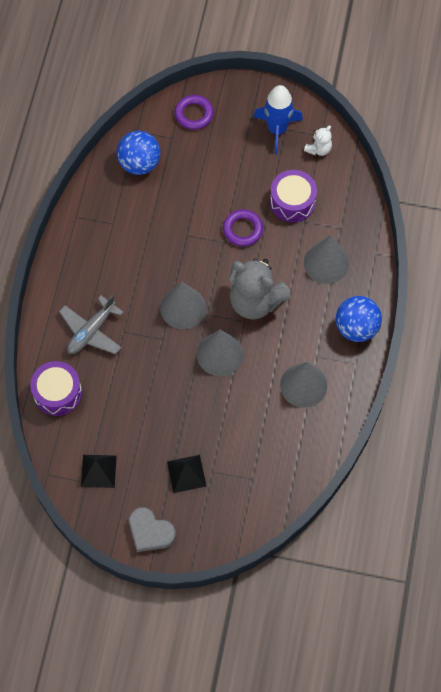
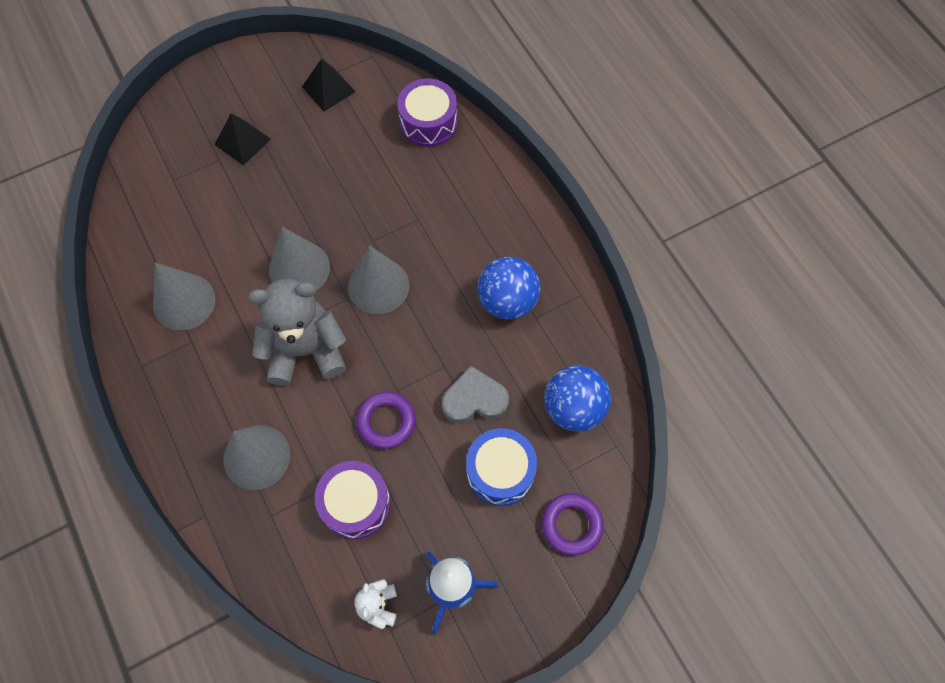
camera: 140 degrees right, 0 degrees up
(91, 331) = (450, 196): grey plane -> none
(150, 532) = (237, 76): grey heart -> grey heart (474, 399)
(206, 162) = (500, 471): none -> blue drum
(356, 327) = (166, 406): blue ball -> blue ball (507, 301)

